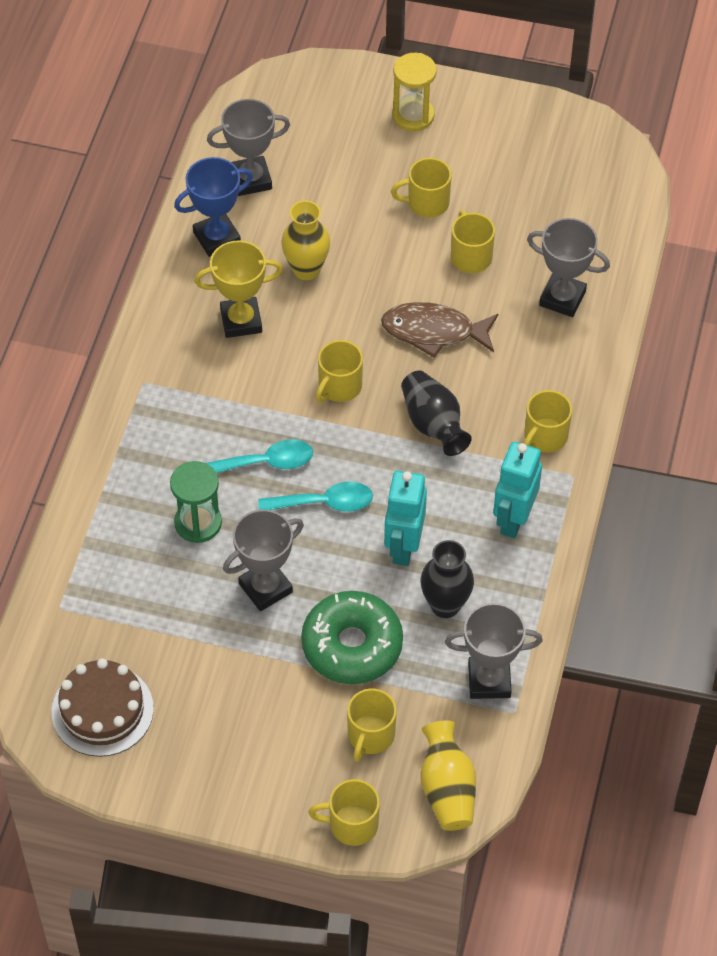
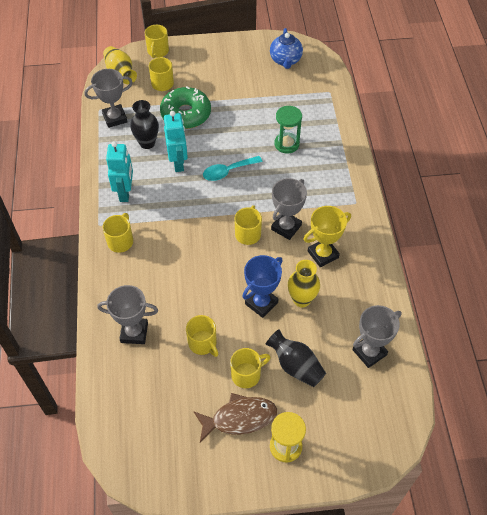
camera: 160 degrees right, 0 degrees up
(102, 710) = (285, 60): brown cake -> blue teapot
(217, 238) = (367, 303): blue trophy -> blue trophy (261, 303)
(265, 588) = (238, 126): grey trophy -> grey trophy (286, 227)
(266, 463) = (268, 182): turquoise spoon -> none
(351, 824) = (158, 51): yellow mug -> yellow mug turned 120 degrees clockwise
(433, 332) = (207, 284): brown fish -> brown fish (239, 418)
(433, 424) = (186, 229): black vase -> black vase (296, 366)

